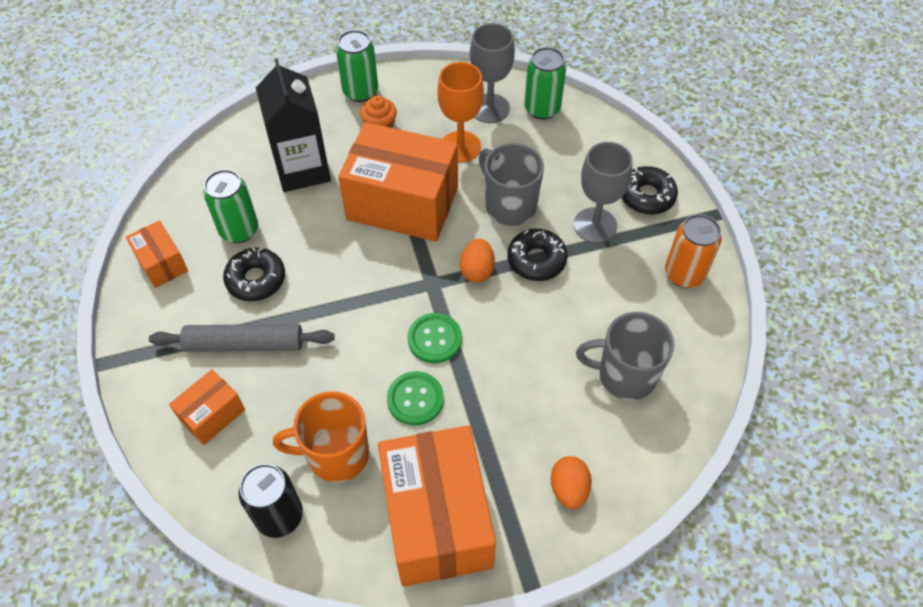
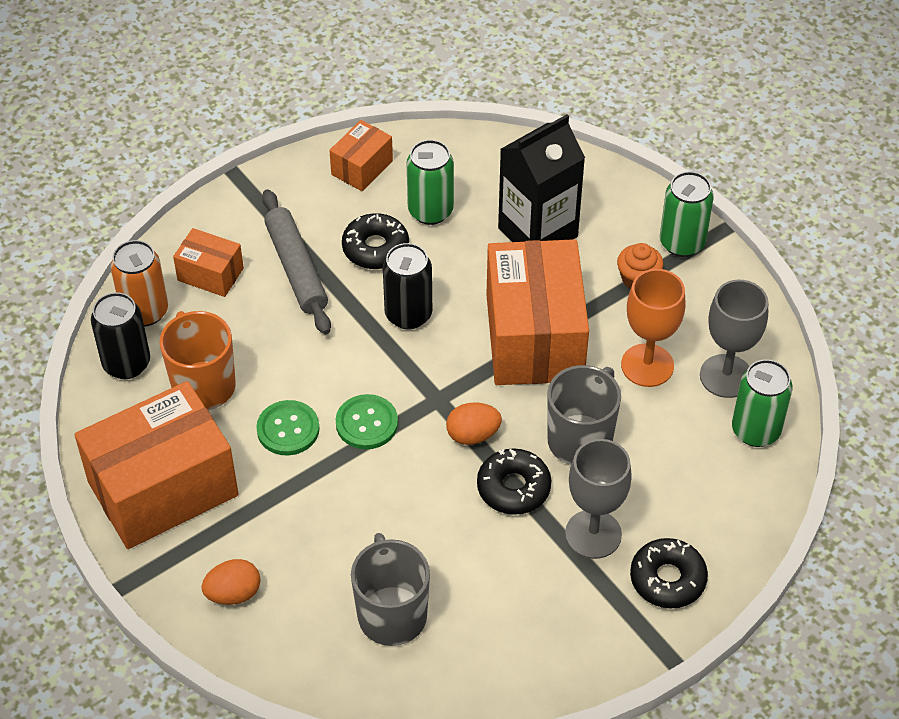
camera: 70 degrees right, 5 degrees down
(338, 277) = (408, 314): none -> black can
(684, 274) = (562, 646): orange can -> orange can (145, 311)

